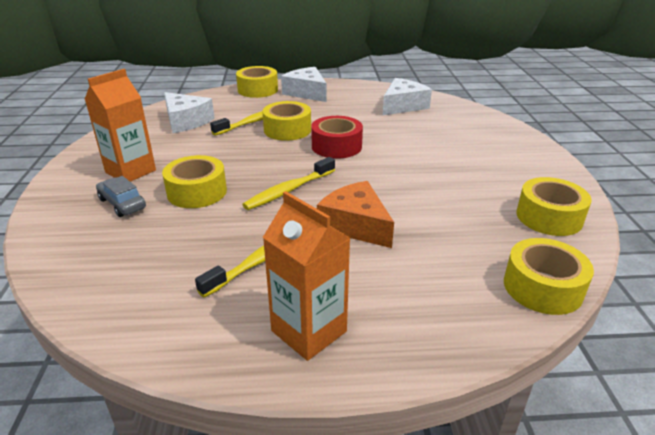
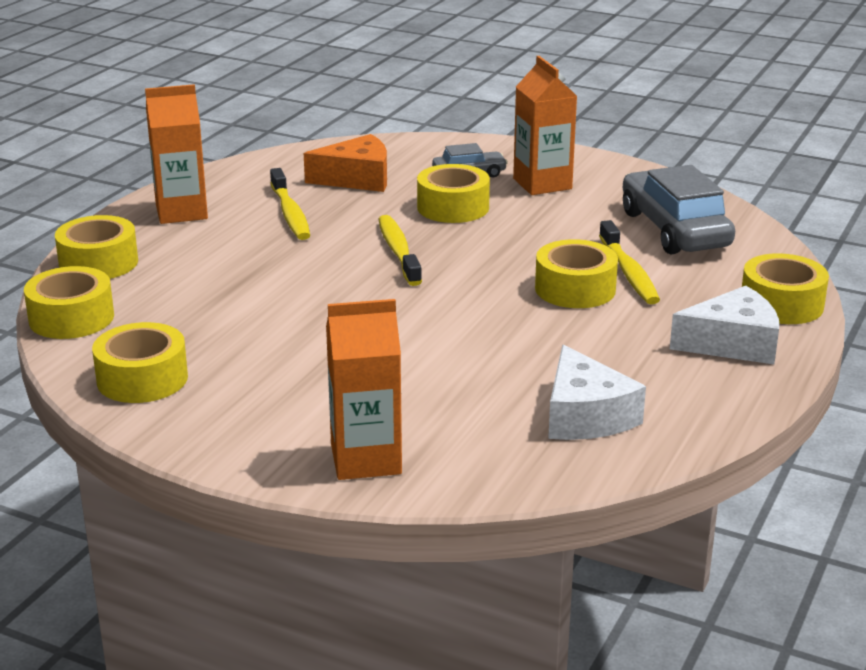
camera: 120 degrees right, 5 degrees down
(186, 121) = (674, 230): white cheese -> grey car
(336, 146) = (481, 308): red tape -> none
(355, 225) = (285, 266): orange cheese -> orange cheese (357, 179)
(456, 327) = (98, 263): none -> yellow tape
(502, 135) = (366, 459): none -> orange carton

